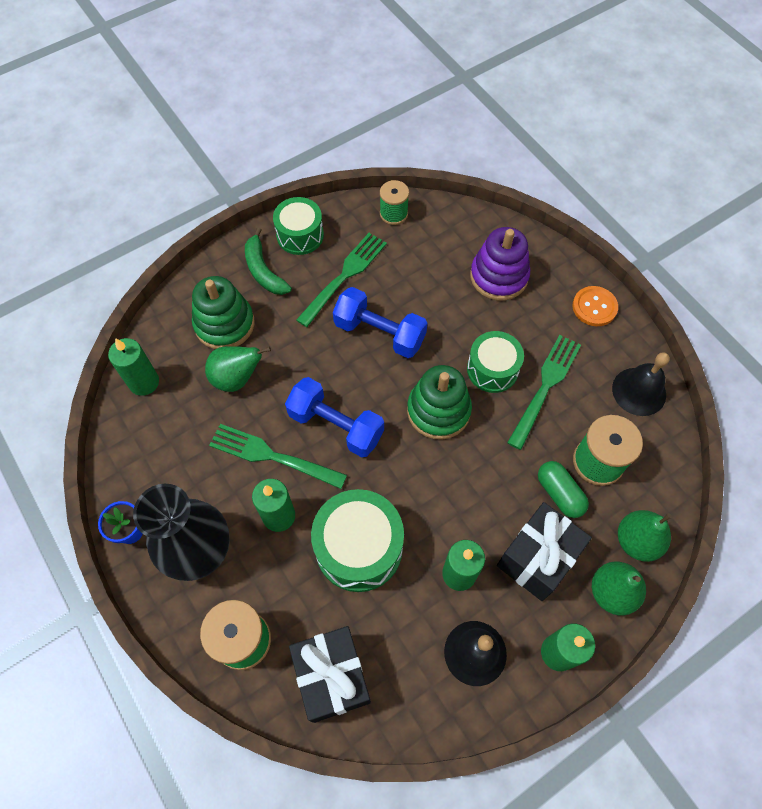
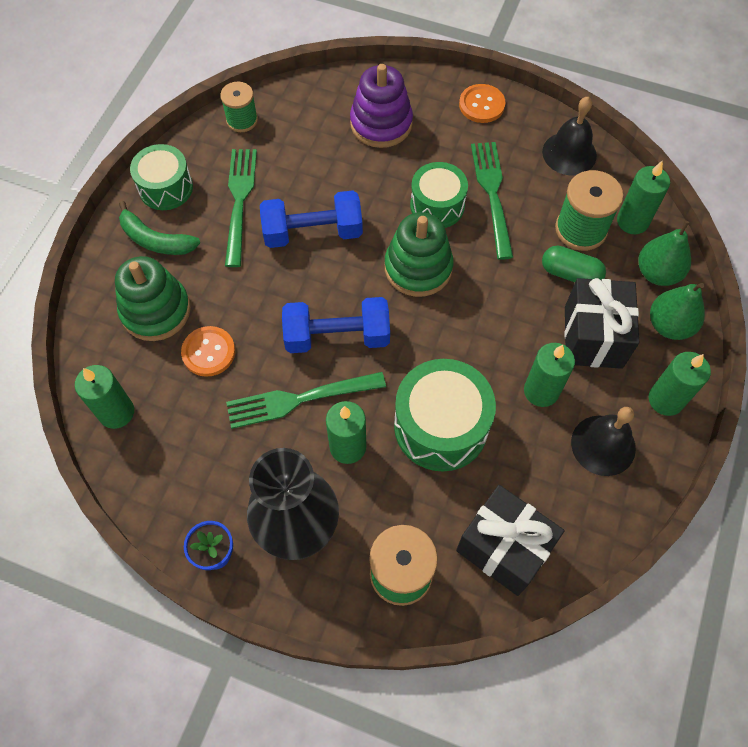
camera: 35 degrees left, 0 degrees up
(237, 378) = (208, 352): green pear -> orange button
(649, 483) = (632, 221): none -> green candle

